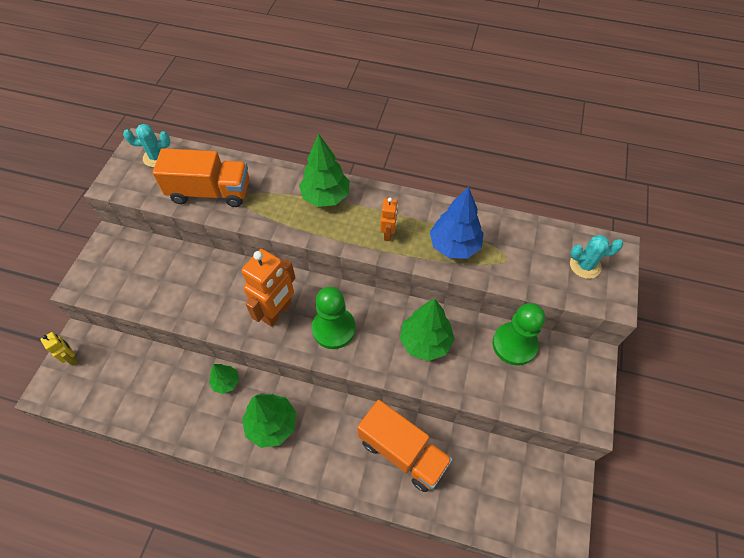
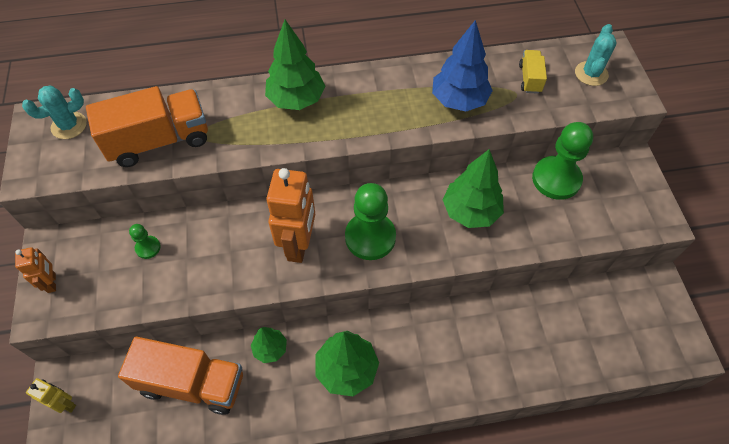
camera: 25 degrees left, 0 degrees up
(172, 268) = (148, 248): none -> green pawn
(388, 234) = (386, 113): orange robot -> orange robot (52, 283)
(402, 452) = (496, 334): orange truck -> orange truck (192, 383)
(526, 249) = (530, 79): none -> yellow truck
(585, 265) = (591, 74): turquoise cactus -> turquoise cactus turned 45 degrees counterclockwise

